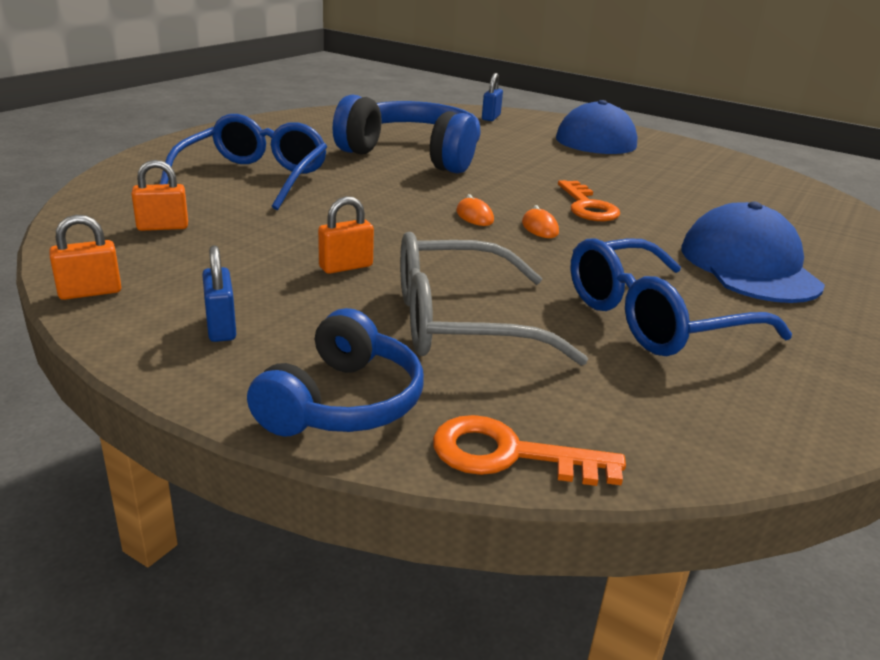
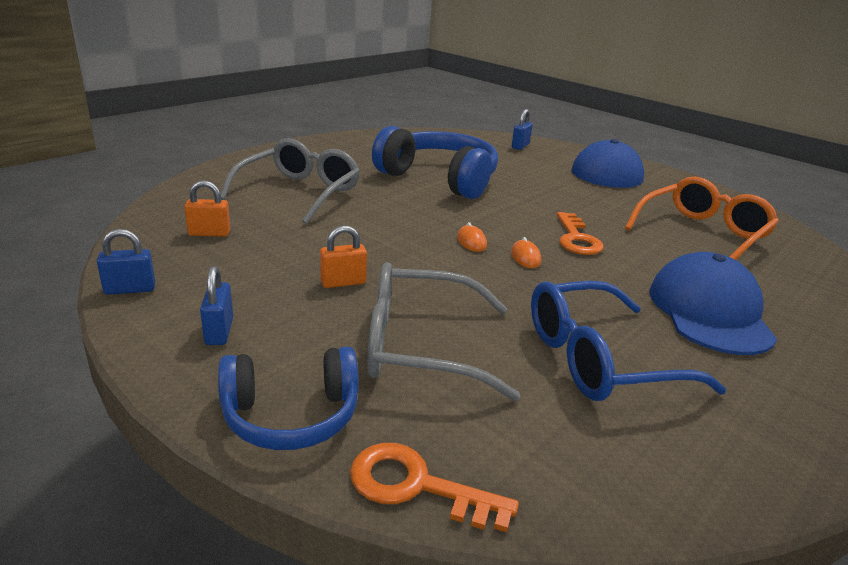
camera: 10 degrees right, 0 degrees up
(90, 292) = (130, 289): orange padlock -> blue padlock
(254, 178) = (299, 192): blue glasses -> grey glasses
(343, 402) = (291, 415): blue headphones -> blue headphones turned 45 degrees clockwise
(716, 193) = (702, 234): none -> orange glasses

